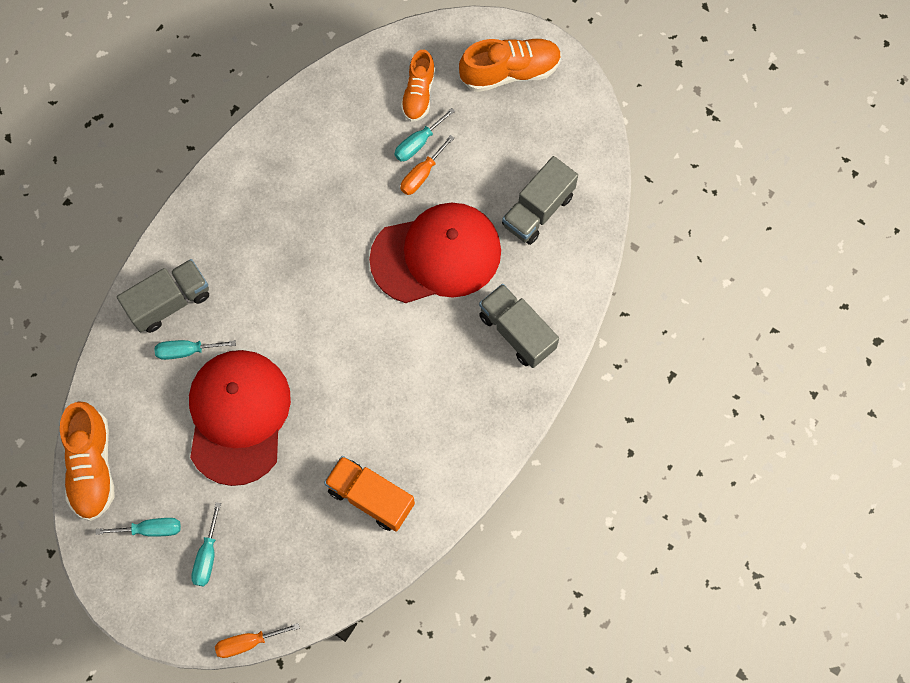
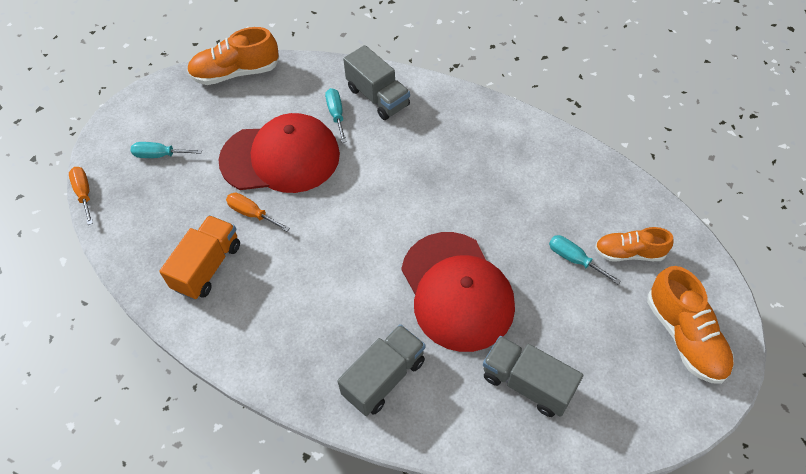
camera: 85 degrees right, 15 degrees down
(151, 529) = (184, 116): turquoise screwdriver -> none
(422, 174) = (541, 267): orange screwdriver -> orange screwdriver (252, 213)

